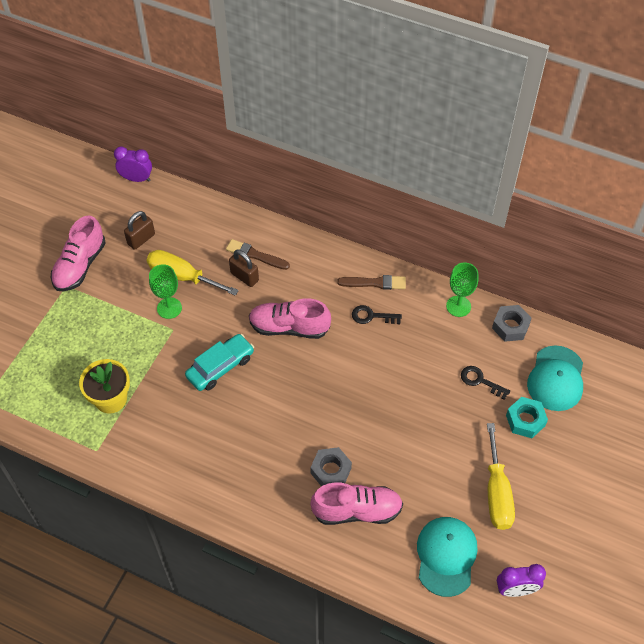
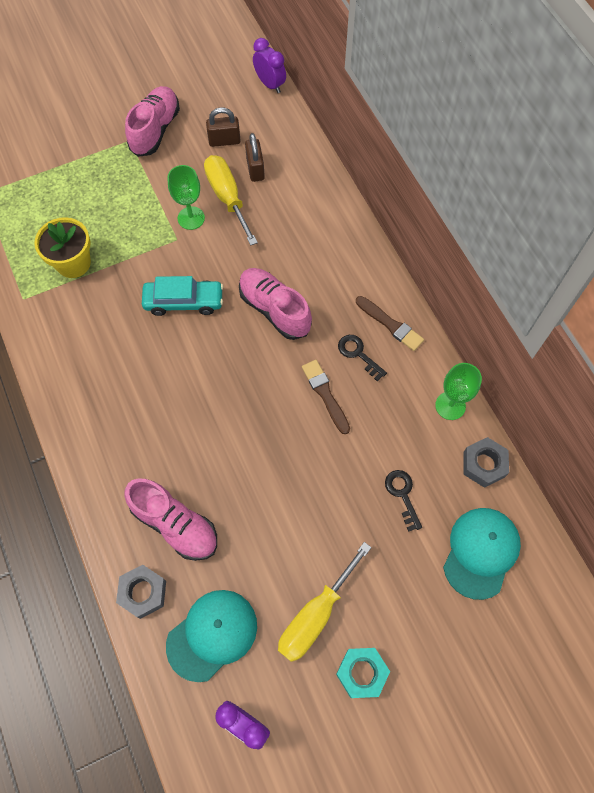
camera: 40 degrees right, 10 degrees up
(80, 265) = (155, 130): pink shoe -> pink shoe turned 135 degrees clockwise
(244, 277) = (279, 235): brown padlock -> brown padlock (255, 169)
(255, 255) = (307, 222): brown brush -> brown brush (325, 394)
(331, 471) = (187, 469): grey nut -> grey nut (143, 592)
(525, 420) = (410, 568): turquoise nut -> turquoise nut (362, 673)
(556, 378) = (481, 552): turquoise cap -> turquoise cap turned 150 degrees clockwise

